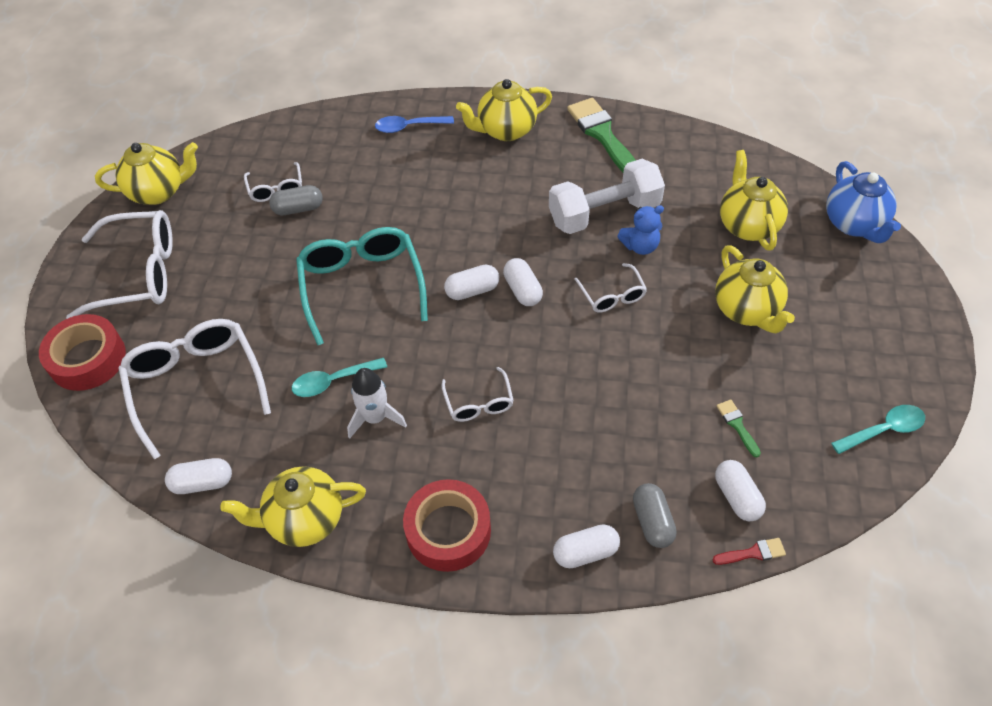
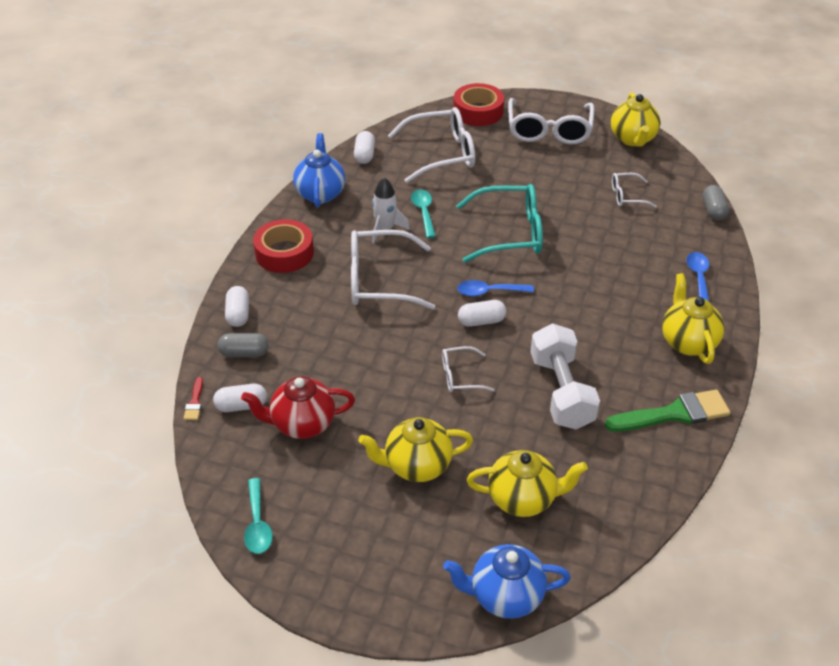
camera: 100 degrees right, 10 degrees down
(298, 209) = (601, 206): grey capsule -> grey capsule (713, 210)
(304, 519) = (320, 193): yellow teapot -> blue teapot
(472, 290) = (489, 292): white capsule -> blue spoon
(479, 403) = (379, 280): white glasses -> white glasses, size x1.96
(640, 246) = (513, 408): blue teddy bear -> none
(737, 425) = (302, 424): green brush -> red teapot

